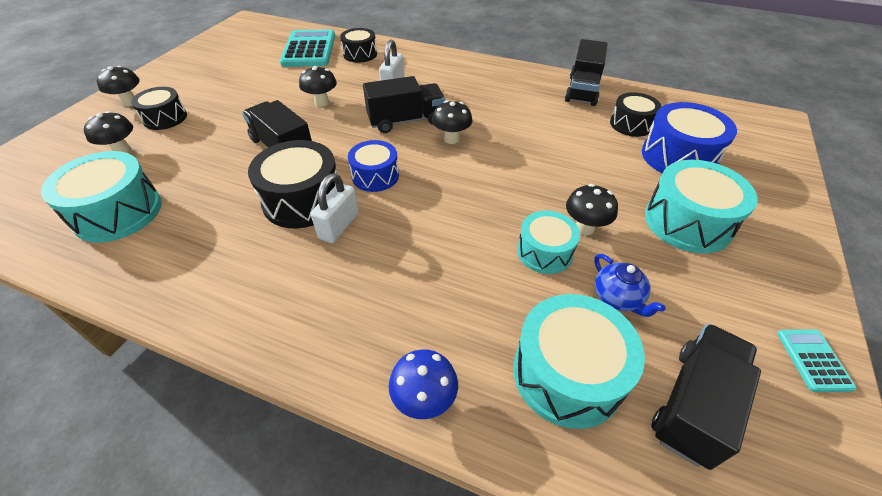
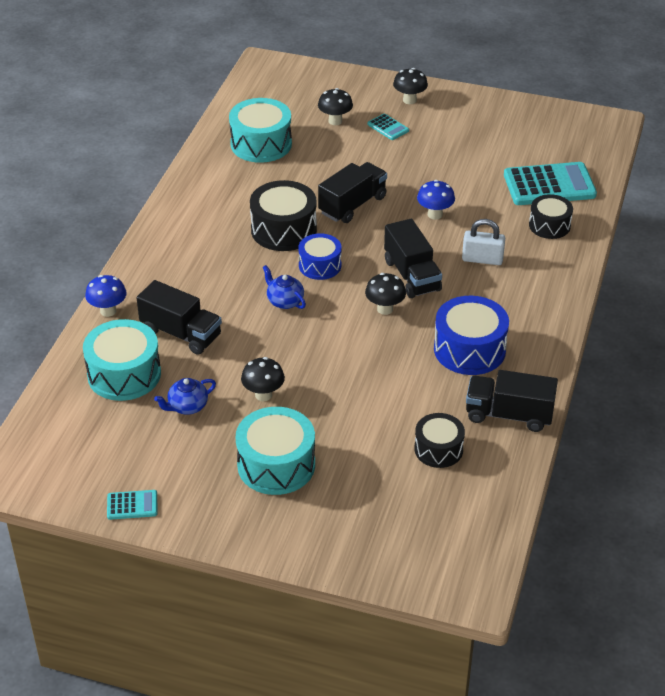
camera: 85 degrees right, 5 degrees down
(165, 118) = (388, 127): black drum -> turquoise calculator
(322, 102) = (435, 214): black mushroom -> blue mushroom
(339, 226) = (255, 254): white padlock -> none
(430, 205) = (284, 301): none -> blue teapot
(544, 252) = (233, 369): turquoise drum -> none
(678, 157) = (379, 479): blue drum -> blue drum (469, 349)
(693, 404) = (100, 432): black truck -> black truck (181, 333)

